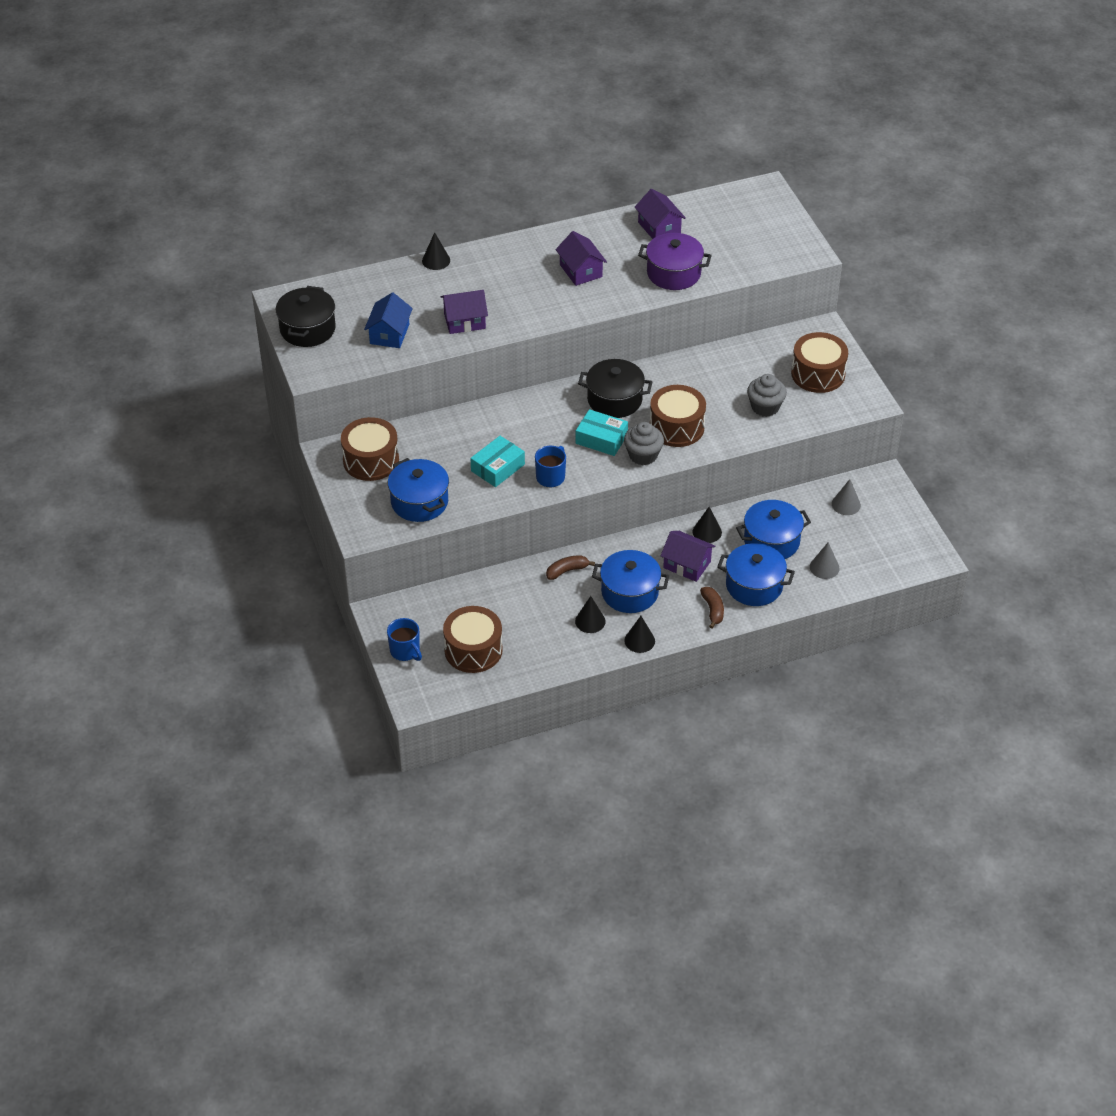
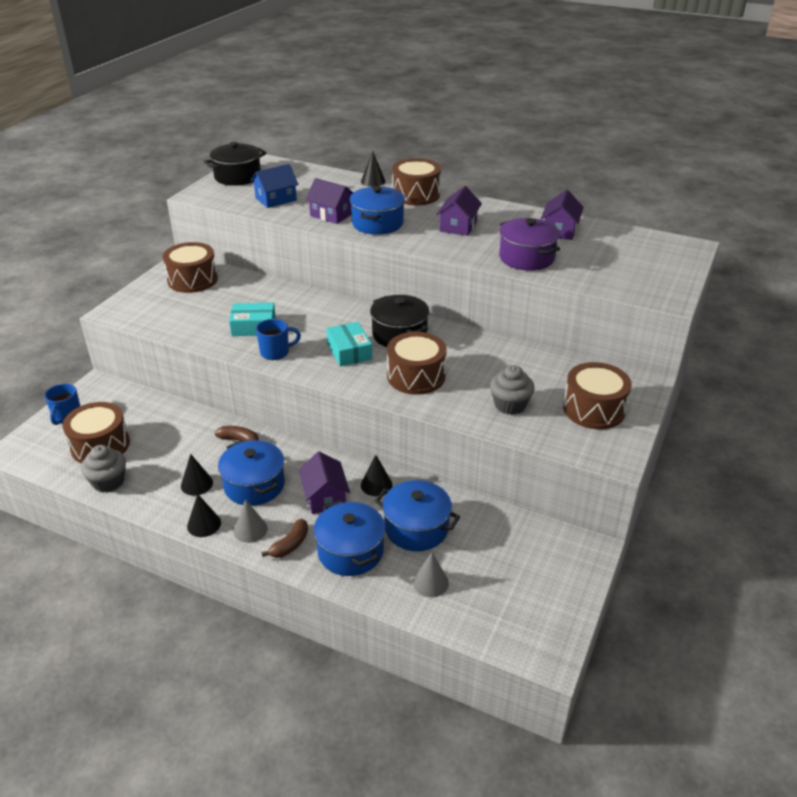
camera: 45 degrees right, 10 degrees down
(419, 502) = (175, 316): blue pot -> blue pot (377, 223)
(496, 255) = (416, 195): none -> brown drum
(643, 455) = (361, 378): grey cupcake -> grey cupcake (108, 482)
(846, 504) = (524, 545): grey cone -> grey cone (250, 530)

